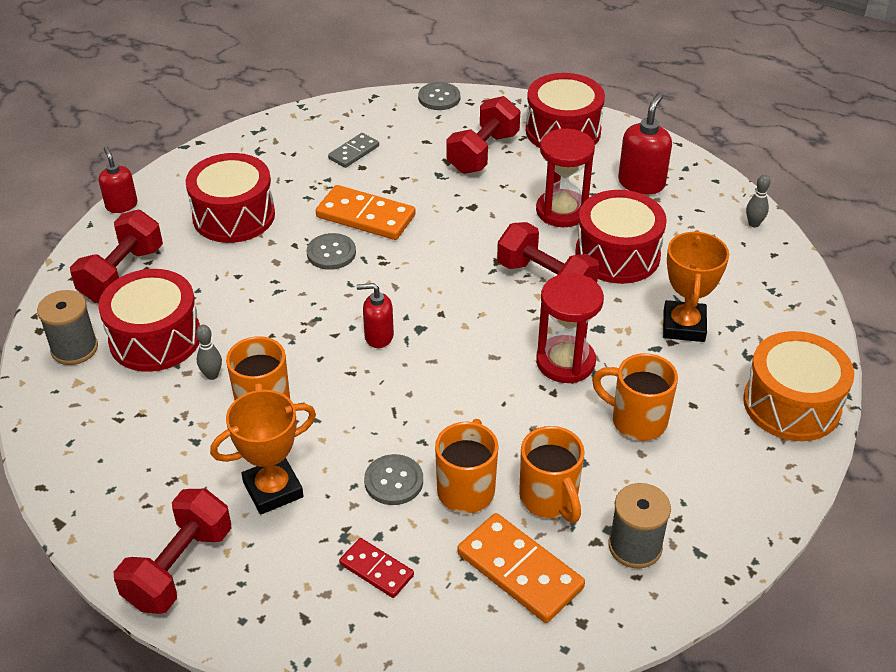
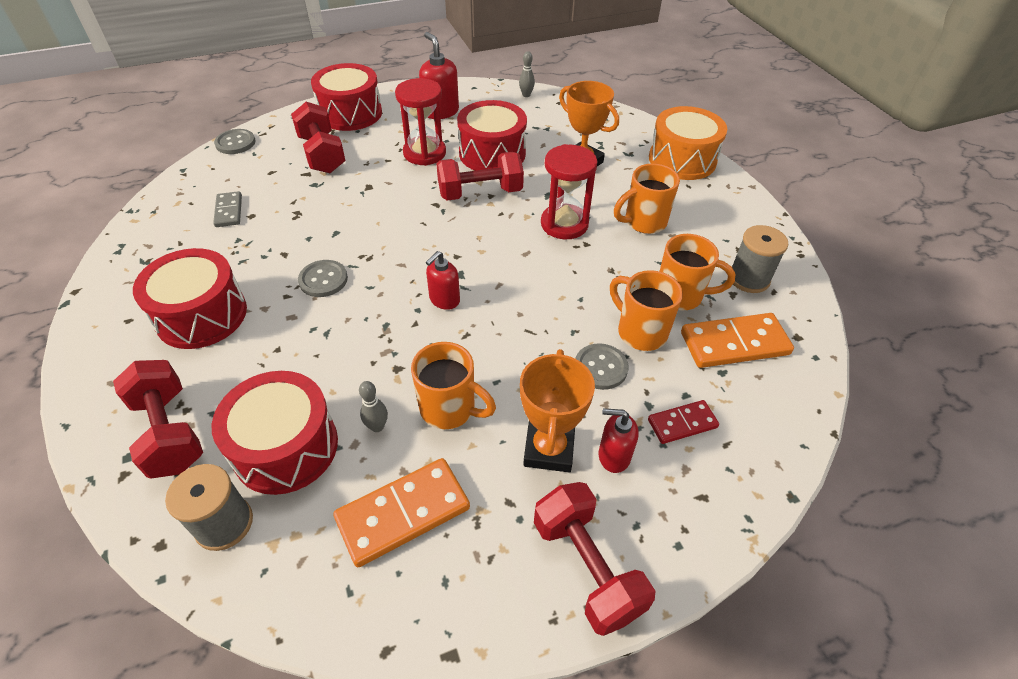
camera: 55 degrees left, 5 degrees up
(121, 205) = (75, 387): red soap dispenser -> red soap dispenser (613, 456)
(366, 216) = (308, 241): orange domino -> orange domino (403, 513)

